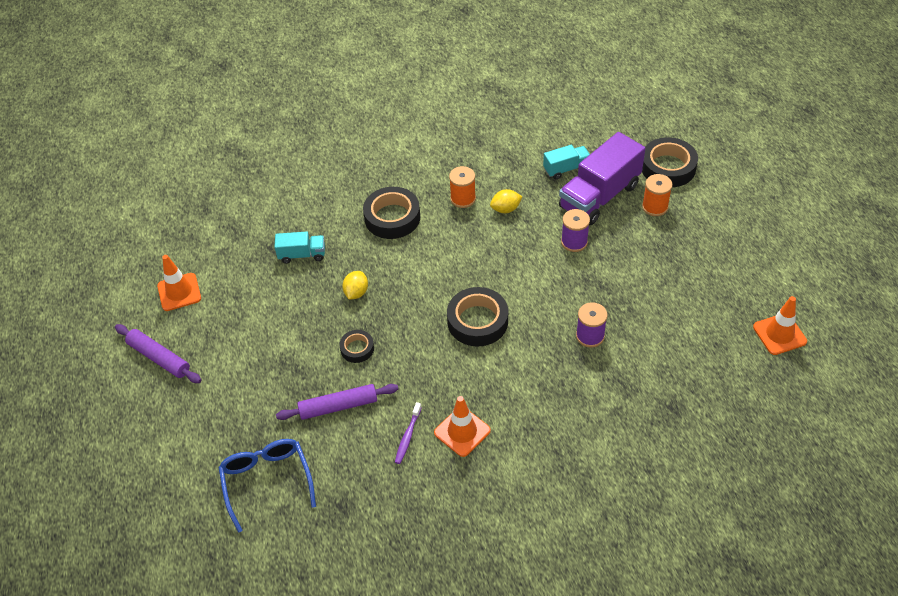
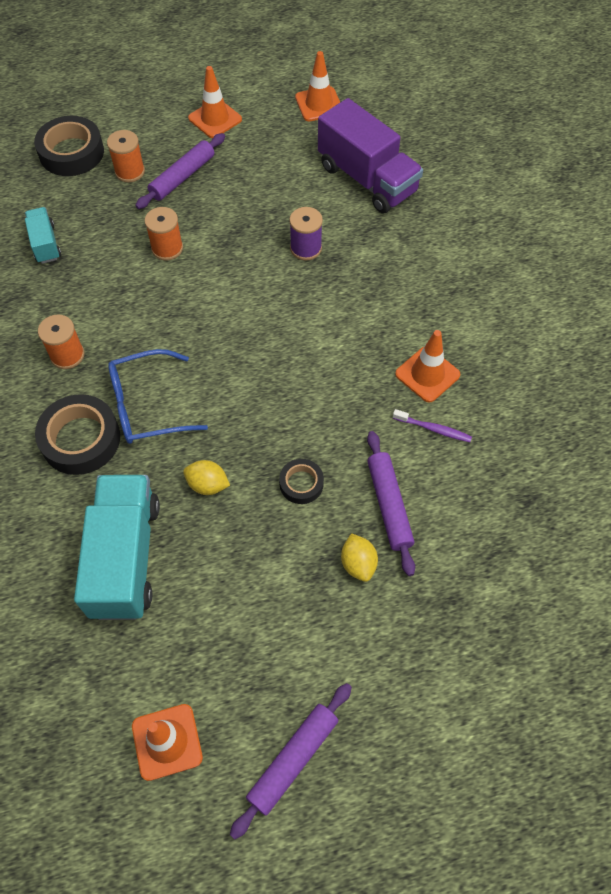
camera: 90 degrees left, 10 degrees up
(267, 481) = (498, 588): blue glasses -> blue glasses (146, 406)
(302, 255) = (125, 557): turquoise truck -> turquoise truck, size x1.96
(477, 321) = (273, 351): black tape -> none
(505, 209) = (98, 310): yellow lemon -> yellow lemon (358, 563)
(574, 242) = (167, 248): purple spool -> orange spool
(599, 196) = (100, 218): purple truck -> purple truck (367, 179)
(656, 242) = (182, 177): none -> purple rolling pin
(735, 256) = (215, 119): none -> orange traffic cone

